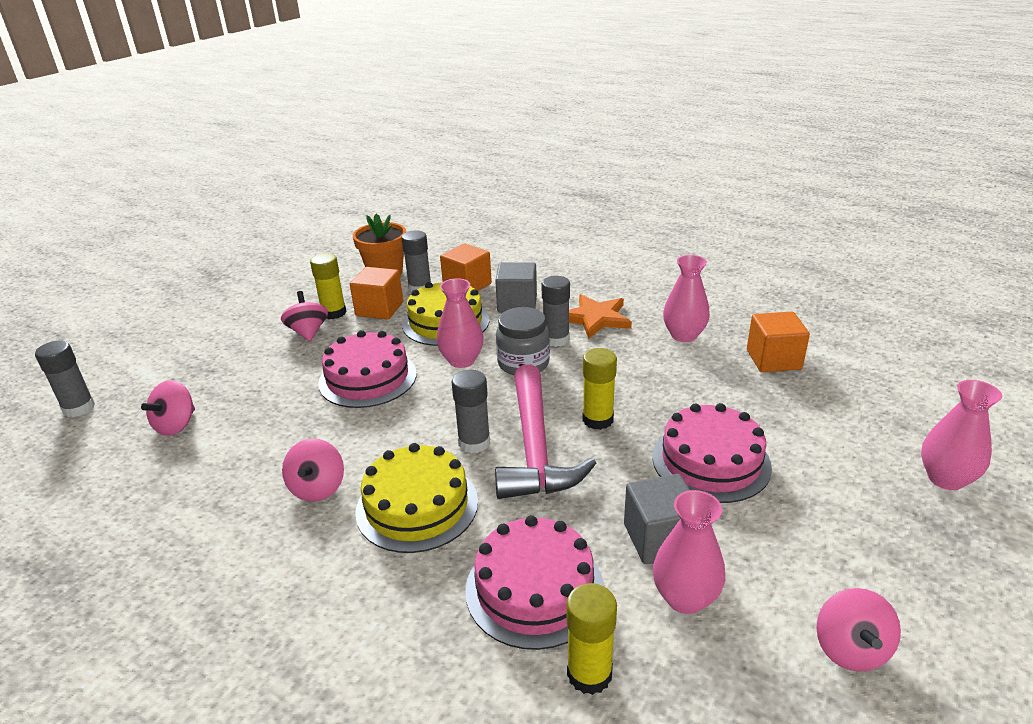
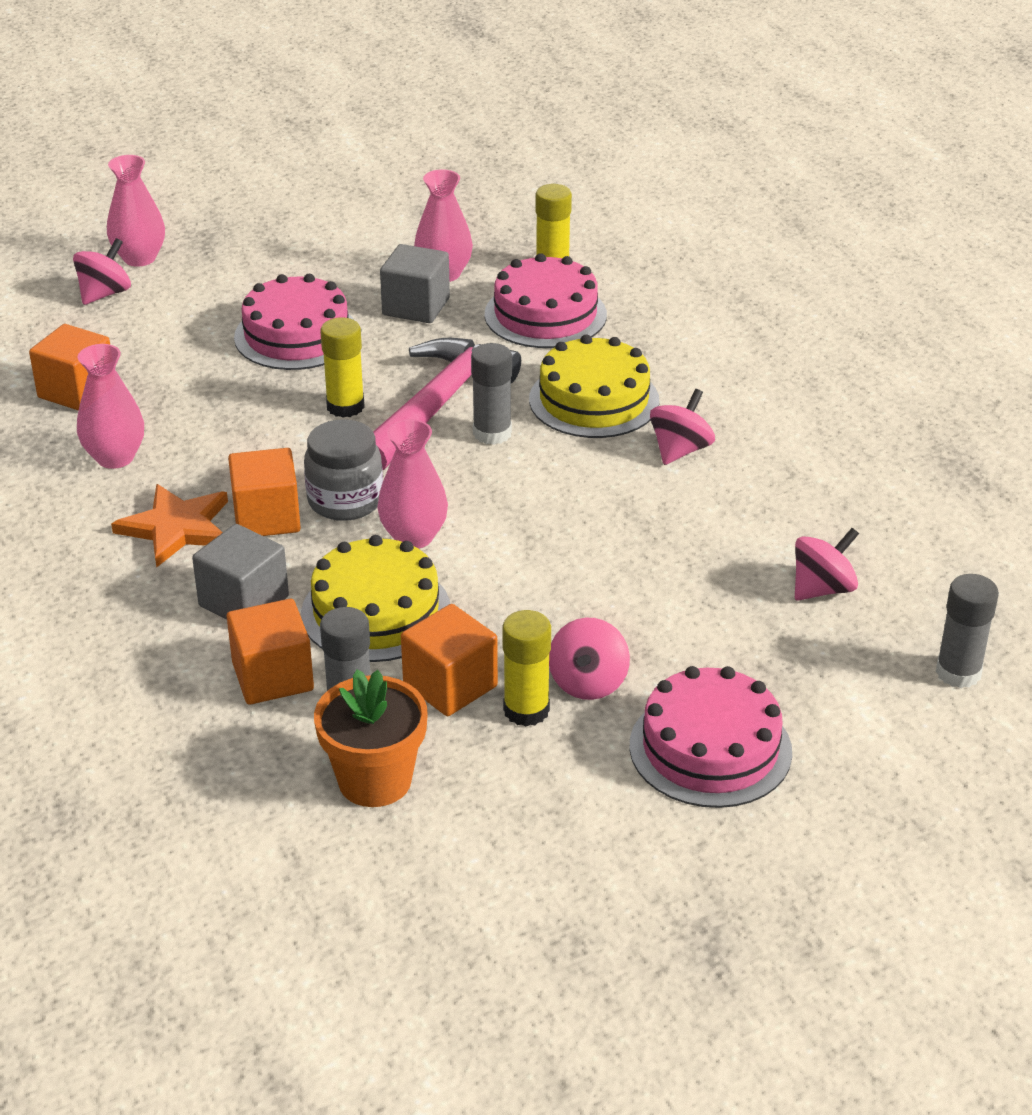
camera: 150 degrees left, 5 degrees up
(368, 378) = (551, 560): pink cake -> pink cake (710, 748)
(556, 339) = (266, 518): grey glue stick -> orange cube
(850, 649) = (375, 221): pink spinning top -> pink spinning top (105, 294)

